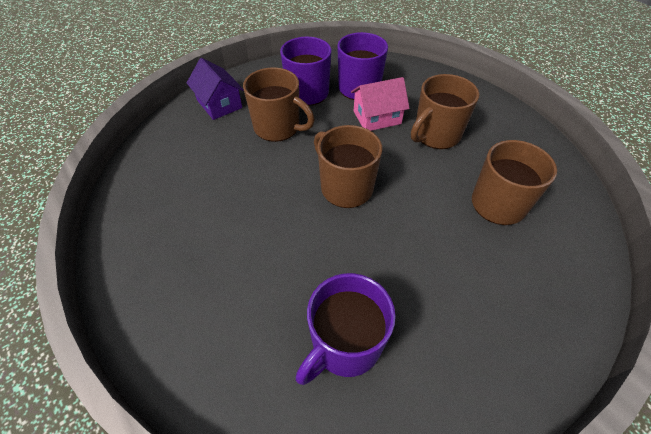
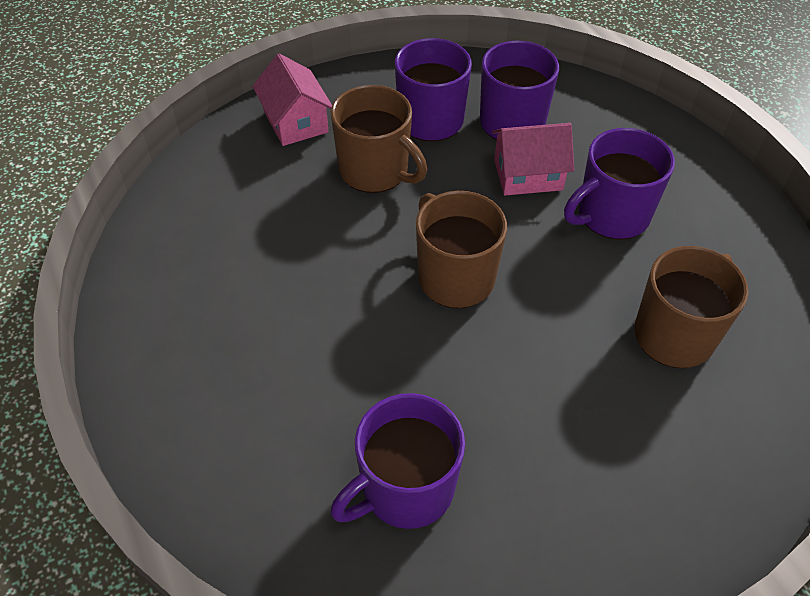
camera: 10 degrees right, 0 degrees up
(219, 104) = (296, 121): purple house -> pink house
(436, 135) = (611, 215): brown mug -> purple mug

